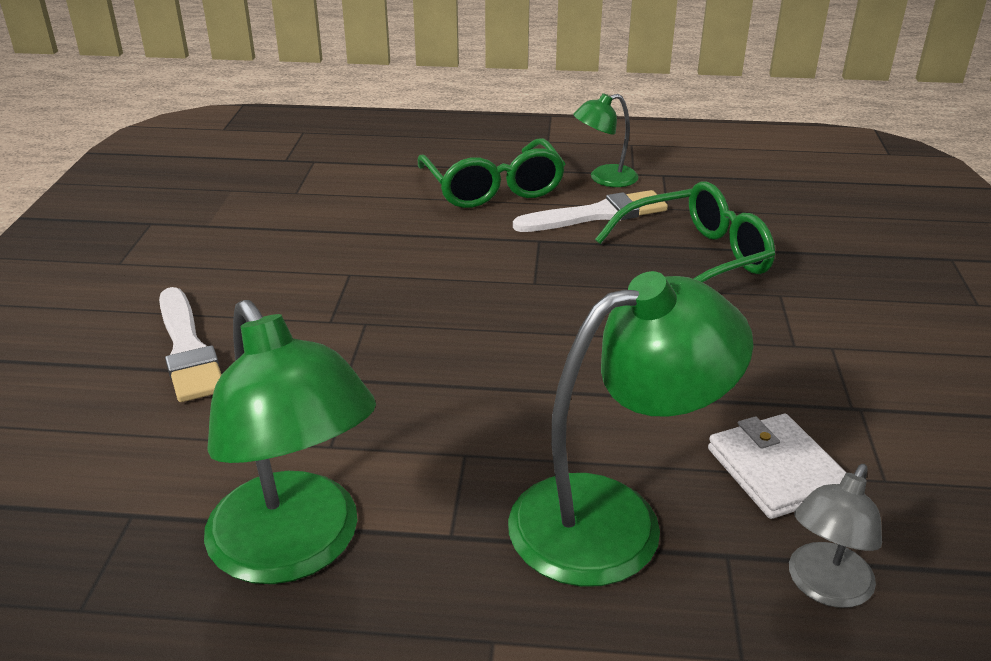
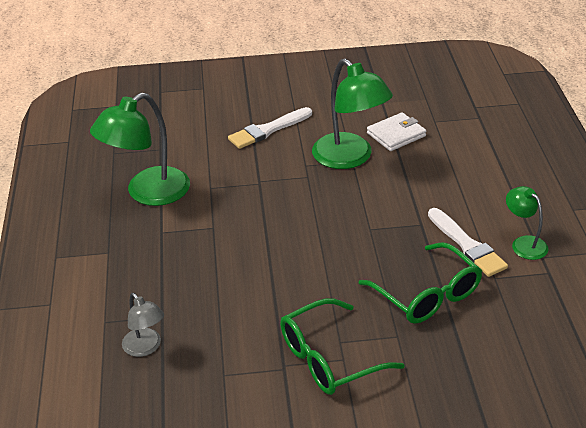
camera: 80 degrees right, 5 degrees up
(493, 189) = (480, 195): green glasses -> green glasses (329, 359)
(614, 519) = (178, 278): green lamp -> green lamp (350, 158)
(776, 470) = (222, 332): white wallet -> white wallet (396, 134)
(824, 587) = (145, 348): grey lamp -> grey lamp turned 150 degrees counterclockwise

